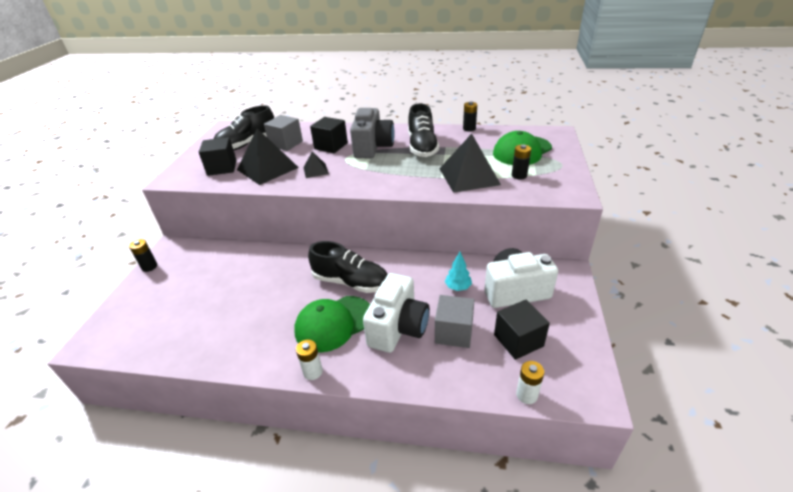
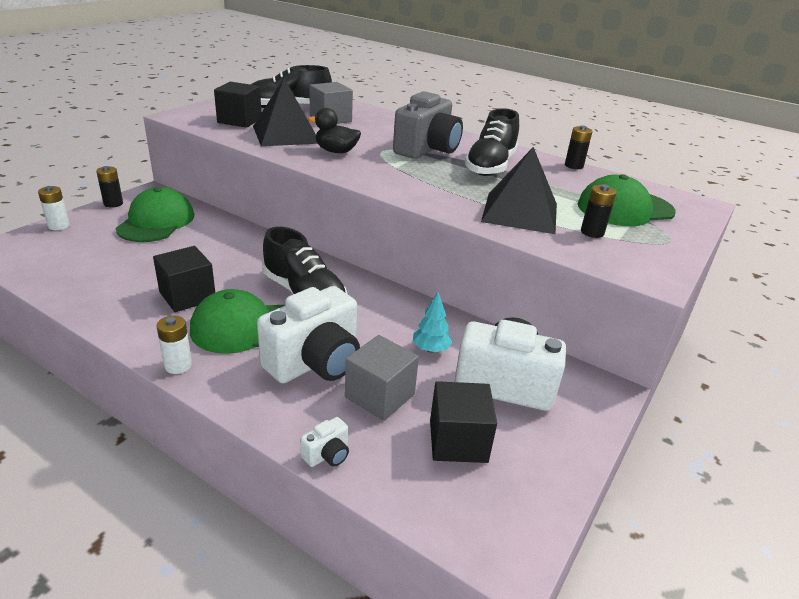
camera: 20 degrees right, 5 degrees down
(197, 269) = (156, 222): none -> green cap
(315, 170) = (336, 151): black pyramid -> black duck
(331, 146) = (379, 134): black cube -> black cube (187, 296)
(455, 386) = (327, 455): none -> white camera
(526, 395) = (412, 508): white battery -> white battery (59, 226)

